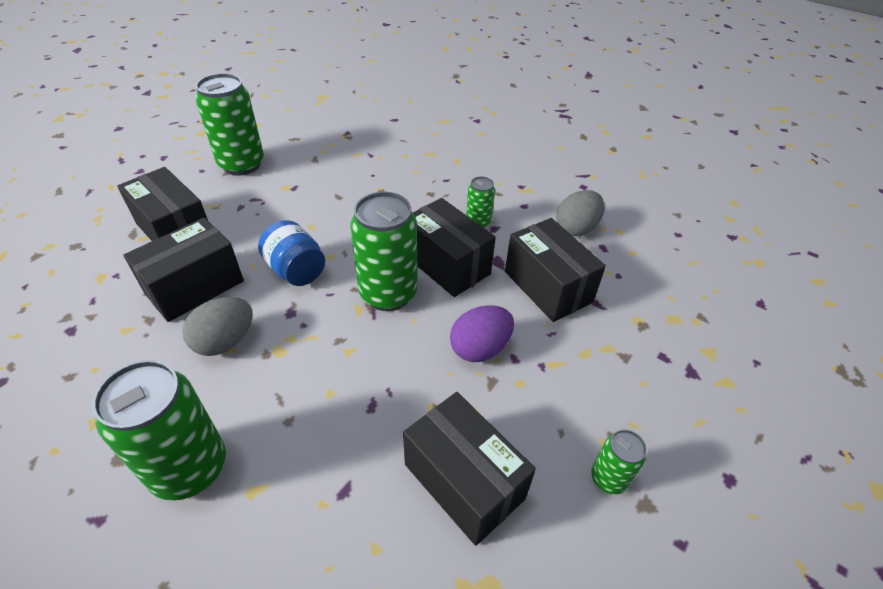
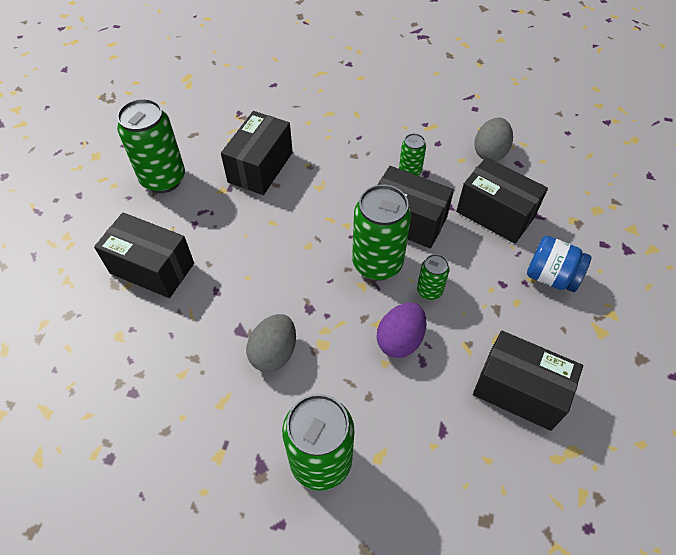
camera: 20 degrees left, 10 degrees up
(195, 287) = (212, 315): black box -> black box (260, 167)
(296, 270) = (288, 269): blue jar -> blue jar (551, 276)
(480, 348) = (474, 285): purple egg -> purple egg (400, 340)
(608, 478) = (610, 350): green can -> green can (429, 291)

